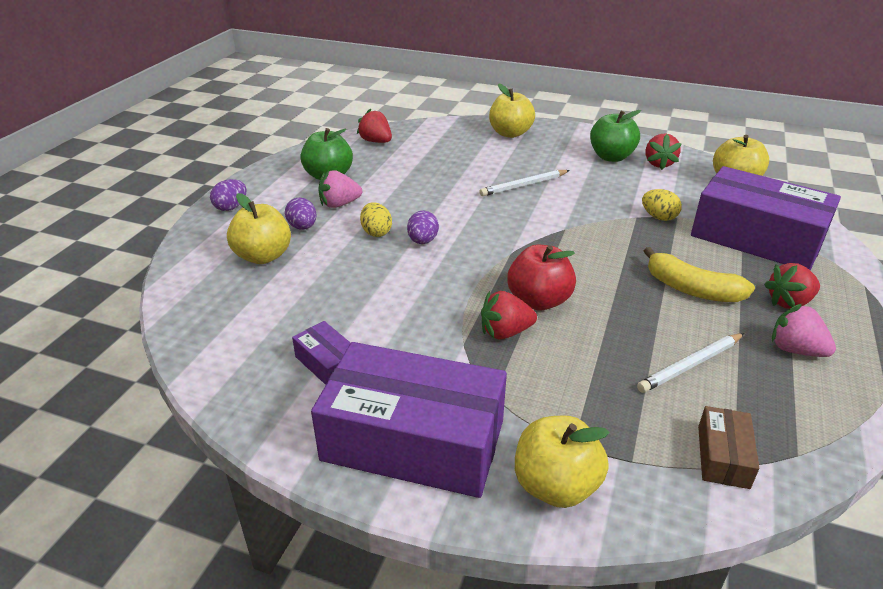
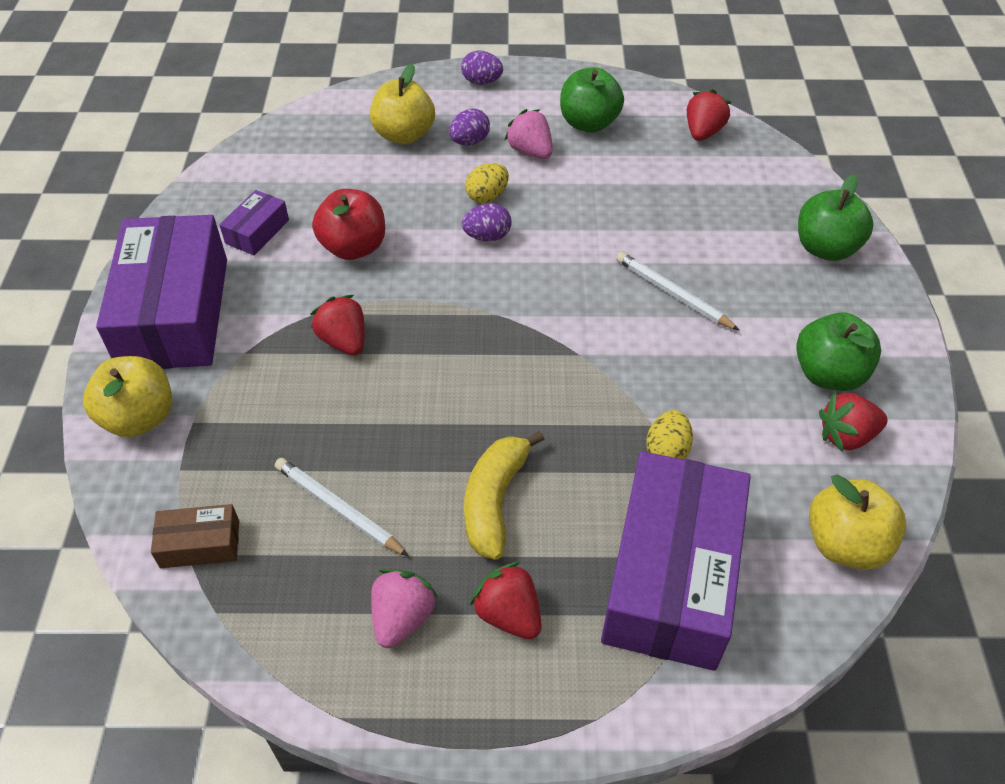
camera: 70 degrees right, 15 degrees up
(510, 133) = (825, 248): yellow apple -> green apple
(539, 301) = (410, 357): red apple -> red apple (353, 247)

